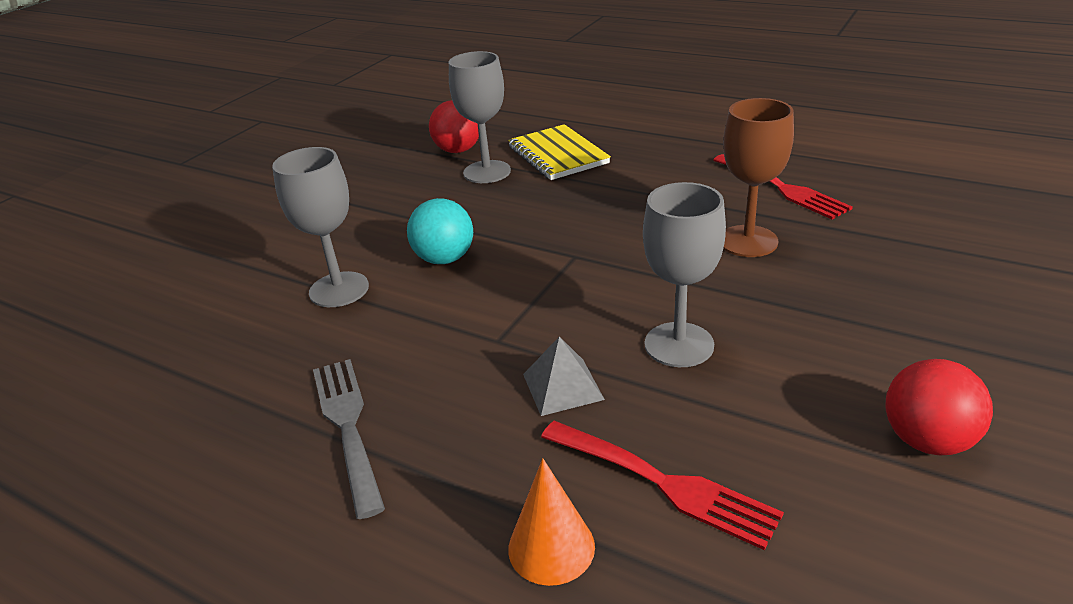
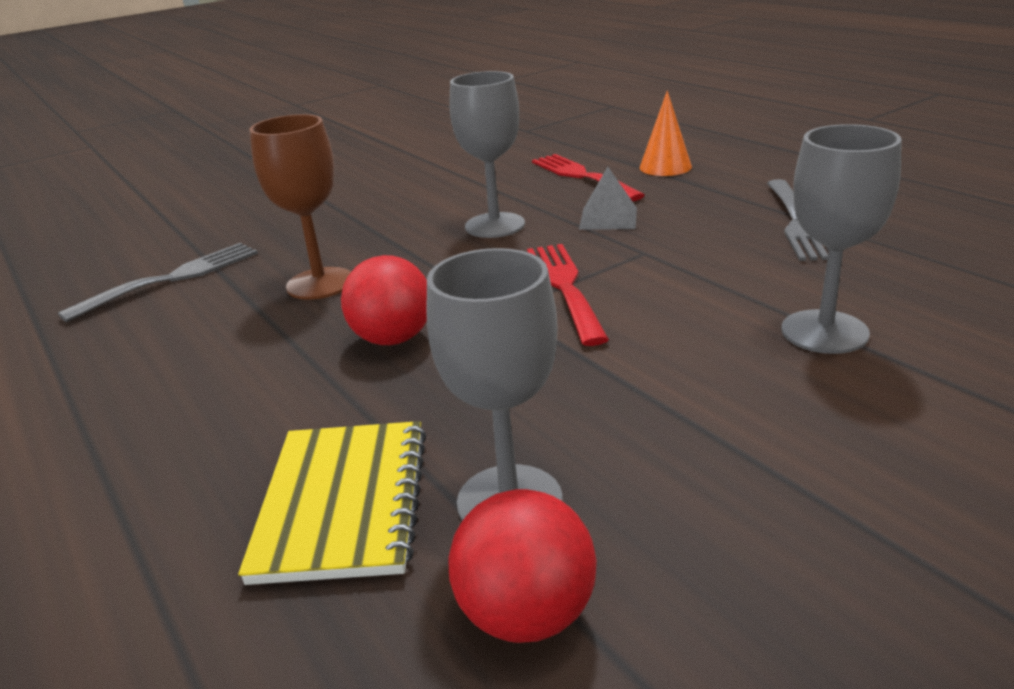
camera: 155 degrees left, 5 degrees down
(444, 259) = (667, 340): turquoise ball -> none
(783, 188) = (178, 331): red fork -> red fork (564, 287)
(880, 216) = (172, 279): none -> grey fork
(927, 440) = (419, 172): red ball -> red ball (393, 339)

